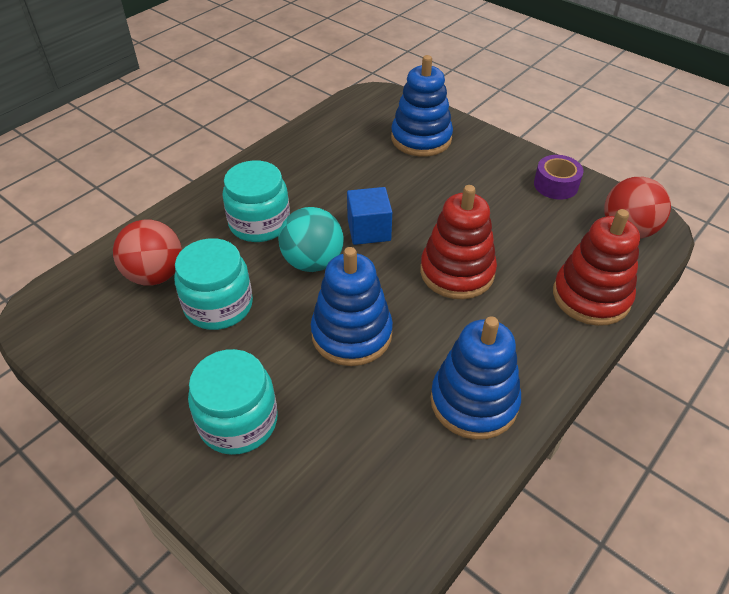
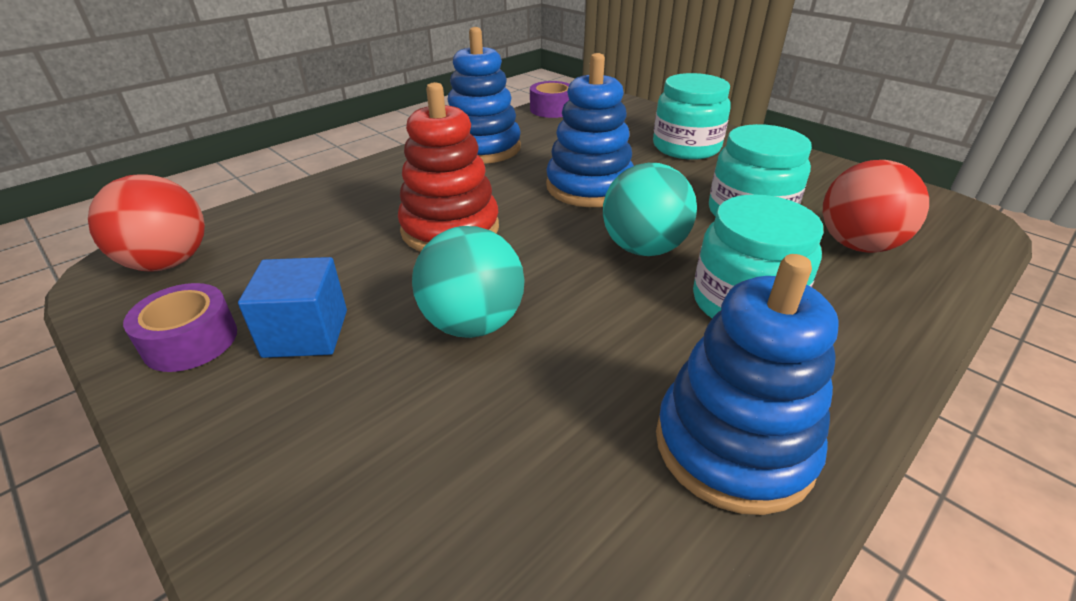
camera: 175 degrees left, 10 degrees down
(369, 230) = (561, 283): blue cube -> blue cube (306, 333)
(409, 531) = (552, 109): none -> purple tape
(415, 202) = (472, 324): none -> turquoise ball
(421, 138) = (394, 496): blue stacking toy -> blue stacking toy (733, 446)
(591, 296) = (306, 201): red stacking toy -> none

